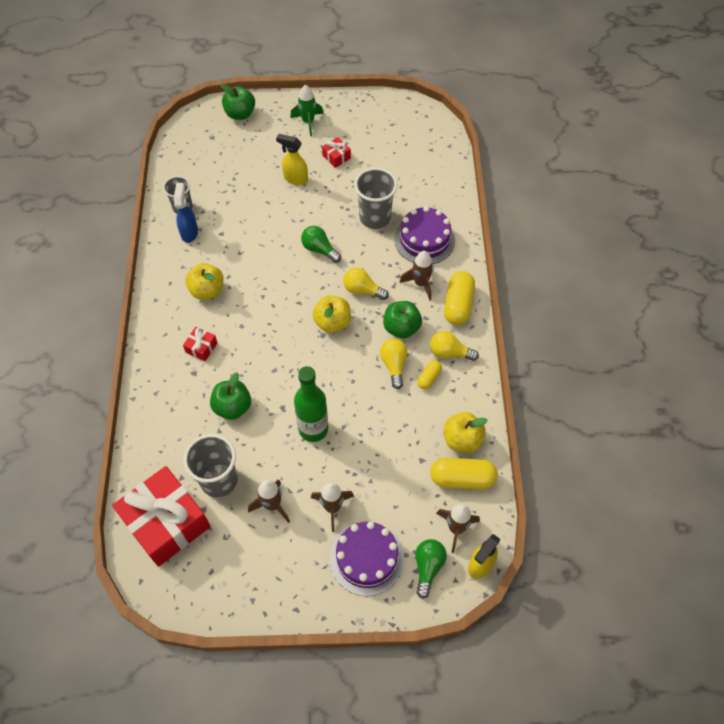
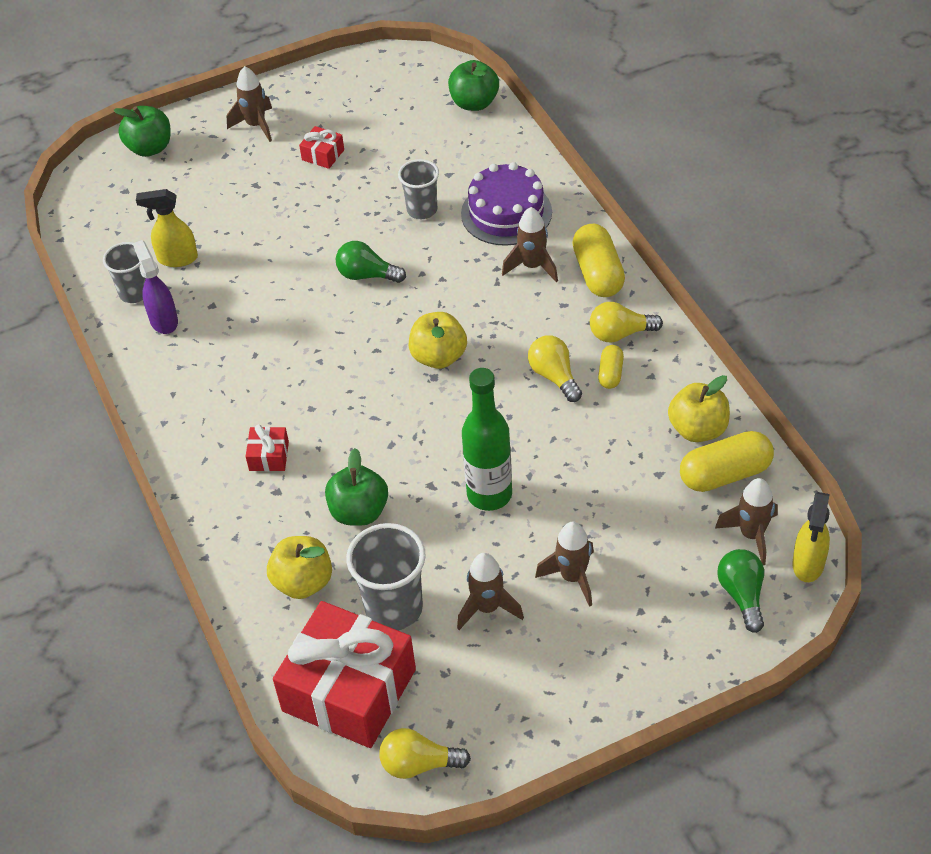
camera: 20 degrees left, 10 degrees down
(189, 232) = (163, 320): blue spray bottle -> purple spray bottle
(207, 290) = (234, 383): yellow apple -> yellow apple (303, 582)
(295, 179) = (280, 201): yellow spray bottle -> yellow spray bottle (177, 258)
(308, 122) = (256, 125): green rocket -> brown rocket
(362, 290) = (457, 303): yellow light bulb -> yellow light bulb (419, 764)
(366, 558) = (655, 618): purple cake -> none
(375, 218) = (422, 210): grey cup -> grey cup, size x0.64
(401, 328) = (538, 328): green apple -> green apple (474, 103)

